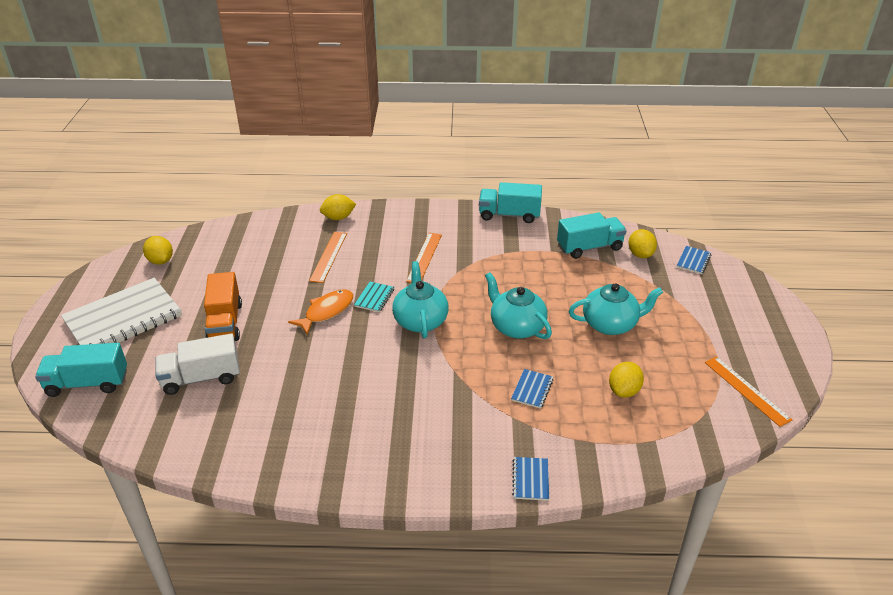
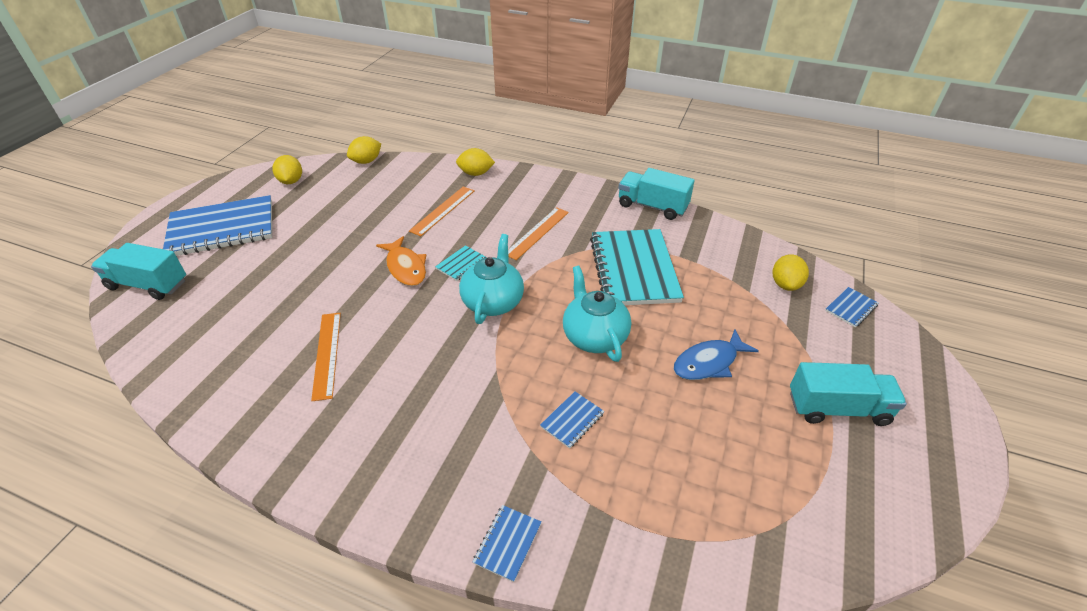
camera: 20 degrees right, 5 degrees up
(123, 318) = (222, 229): white notebook -> blue notebook
(201, 378) = (246, 307): white truck -> none
(225, 323) = (305, 255): orange truck -> none
(326, 311) = (405, 267): orange fish -> orange fish turned 90 degrees clockwise
(520, 269) = (634, 269): none -> turquoise notebook
(589, 247) = (726, 262): turquoise truck -> turquoise truck (837, 408)
(610, 324) = (708, 362): turquoise teapot -> blue fish
(624, 391) = (685, 456): yellow lemon -> yellow lemon (366, 161)
(746, 390) = (855, 507): orange ruler -> orange ruler (327, 354)

